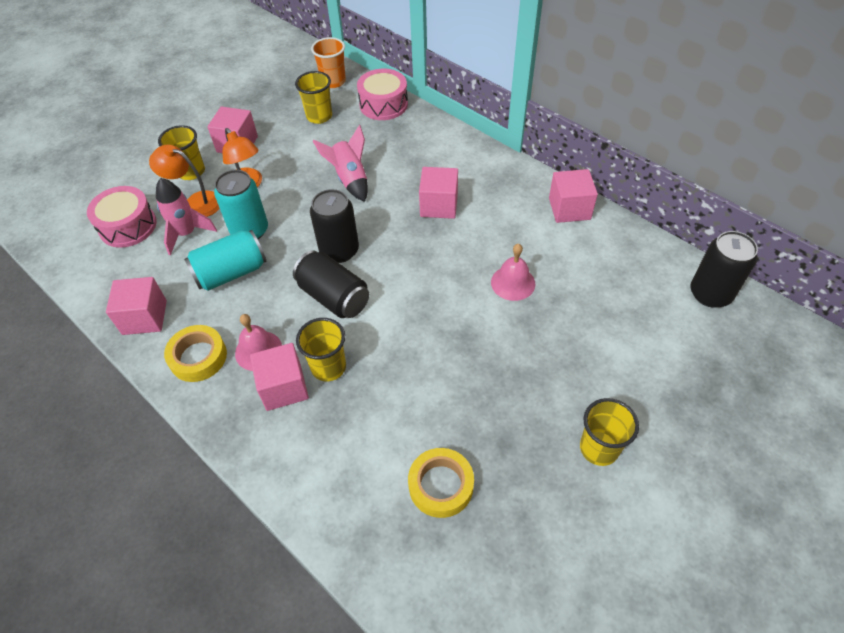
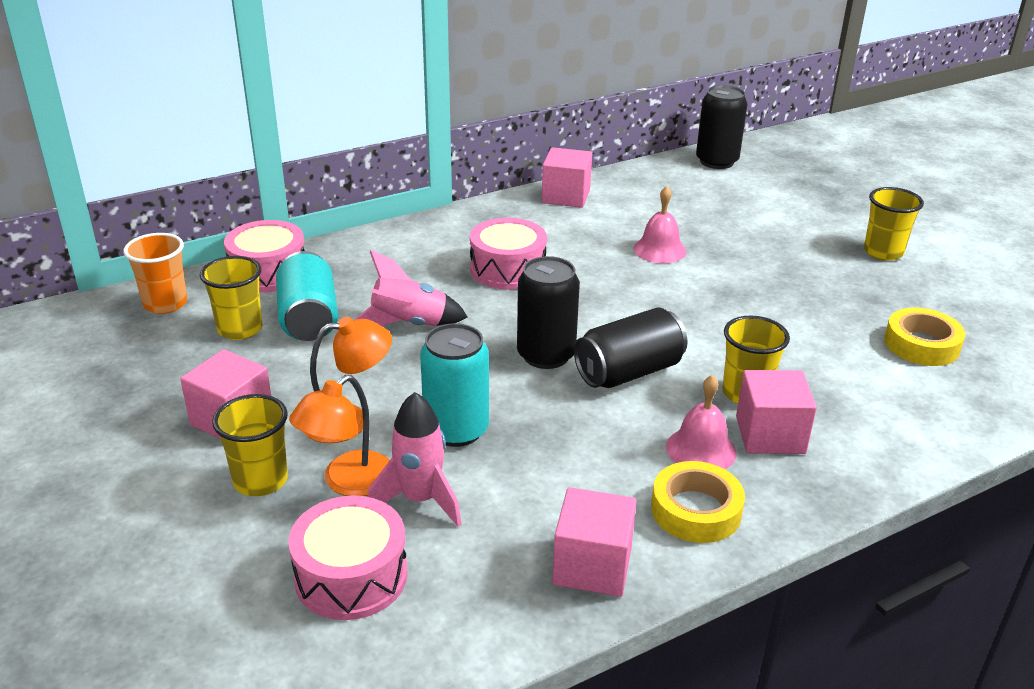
camera: 75 degrees left, 20 degrees down
(231, 273) = (538, 459): turquoise can -> turquoise can (309, 319)
(439, 205) = (507, 269): pink cube -> pink drum

